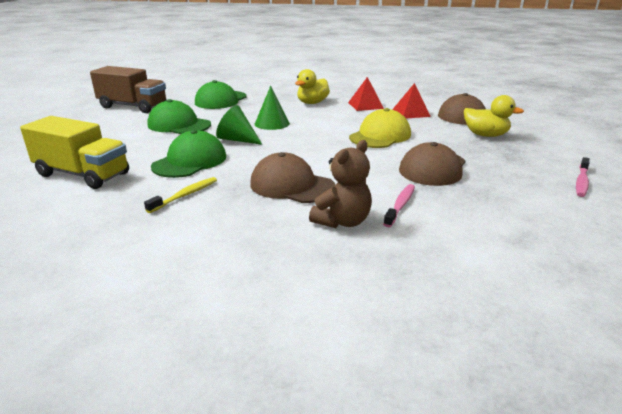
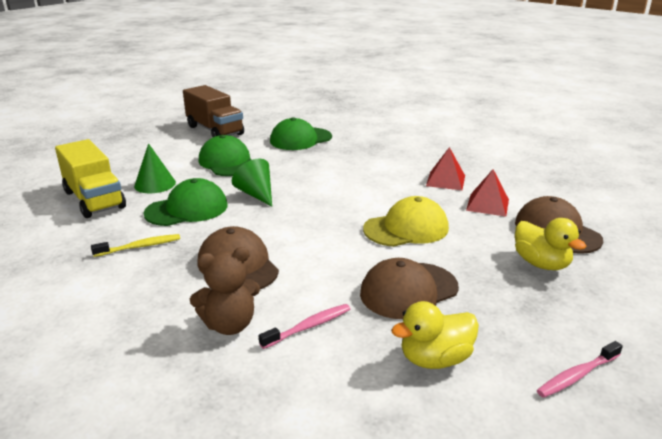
camera: 30 degrees right, 0 degrees up
(272, 123) = (313, 182): green cone -> green cone (155, 184)
(312, 103) = (389, 163): yellow duck -> yellow duck (435, 359)

